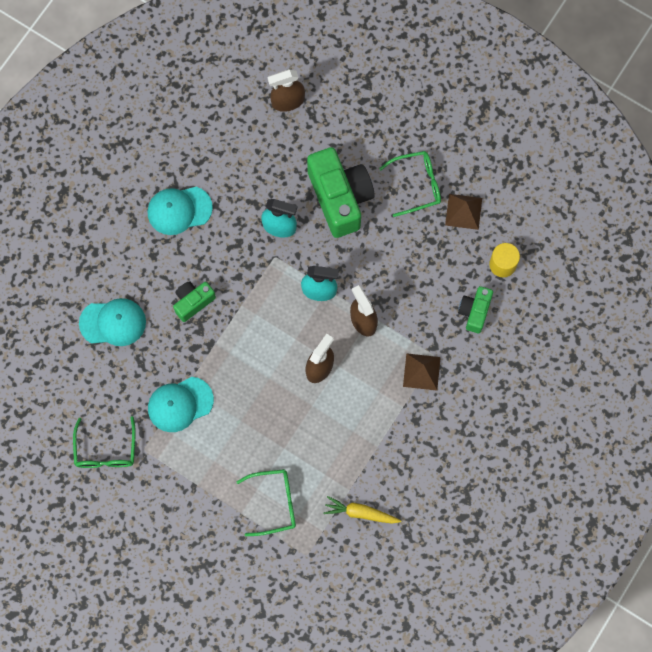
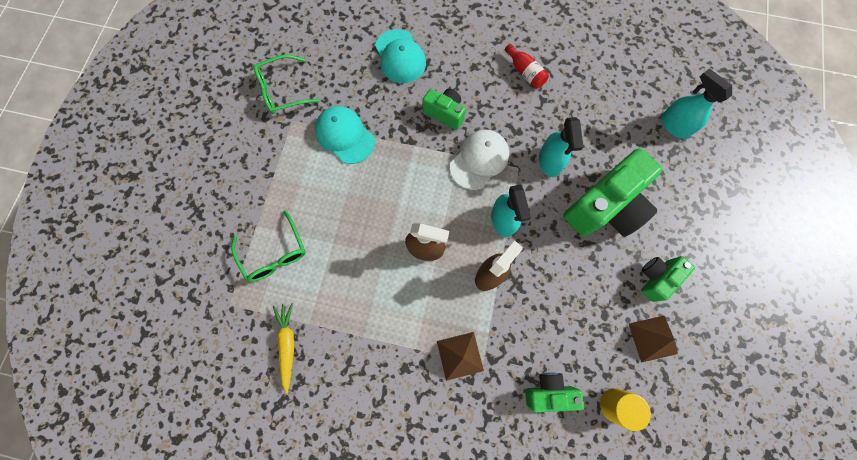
camera: 70 degrees right, 0 degrees up
(179, 210) = (525, 72): turquoise cap -> red bottle
(254, 288) = (479, 160): none -> white cap
(287, 101) = (674, 125): brown spray bottle -> turquoise spray bottle
(417, 185) = (656, 278): green glasses -> green camera

